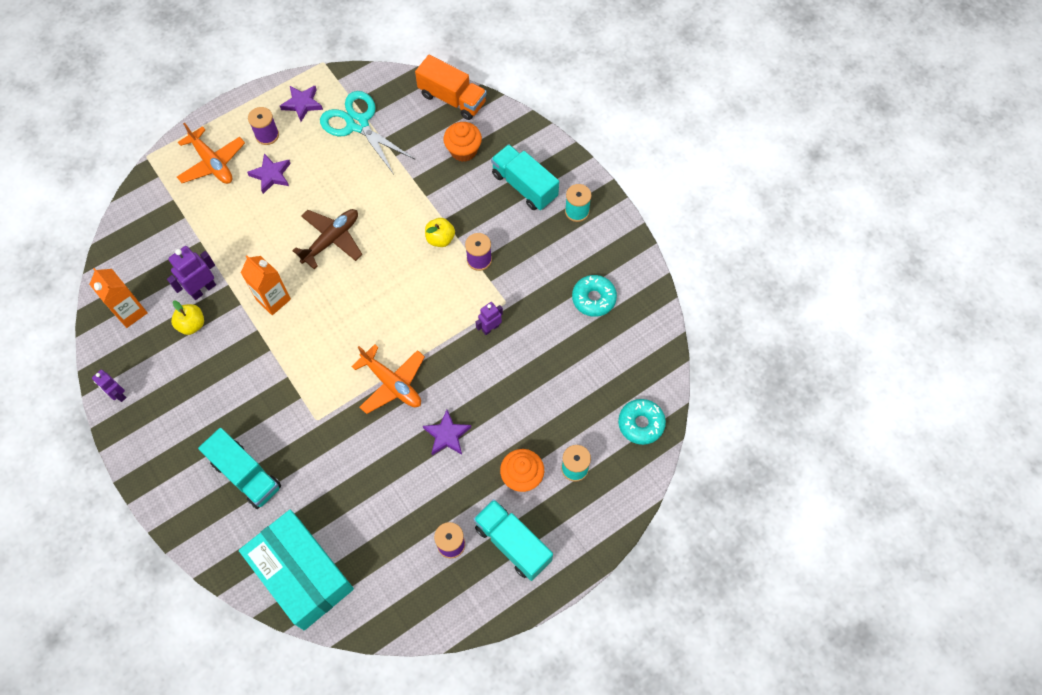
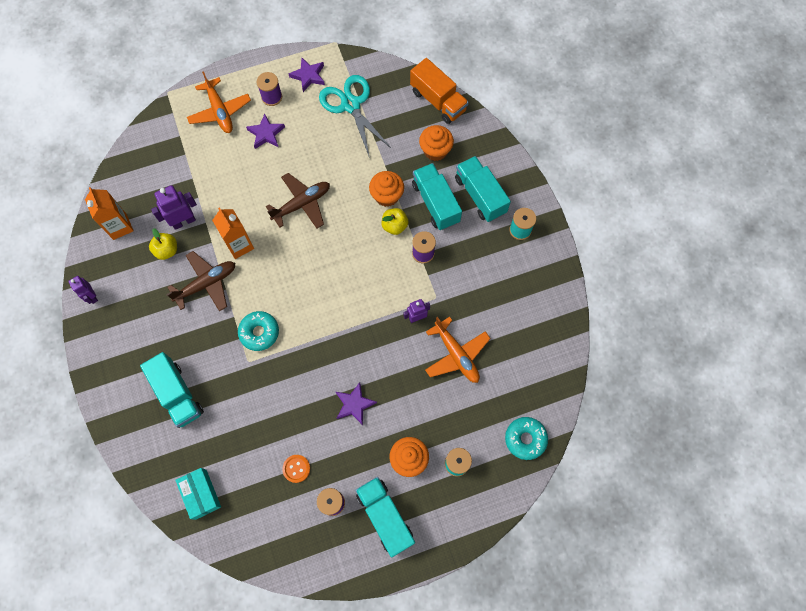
camera: 15 degrees right, 5 degrees up
(247, 349) = (206, 284): none -> brown plane
(301, 574) = (201, 494): turquoise box -> turquoise box, size x0.51
(392, 383) = (320, 346): orange plane -> orange plane (456, 354)
(401, 519) = (296, 468): none -> orange button
(423, 209) = (387, 196): none -> orange cupcake
(478, 205) = (435, 203): none -> turquoise truck
(593, 298) = (514, 314): turquoise donut -> turquoise donut (259, 332)

